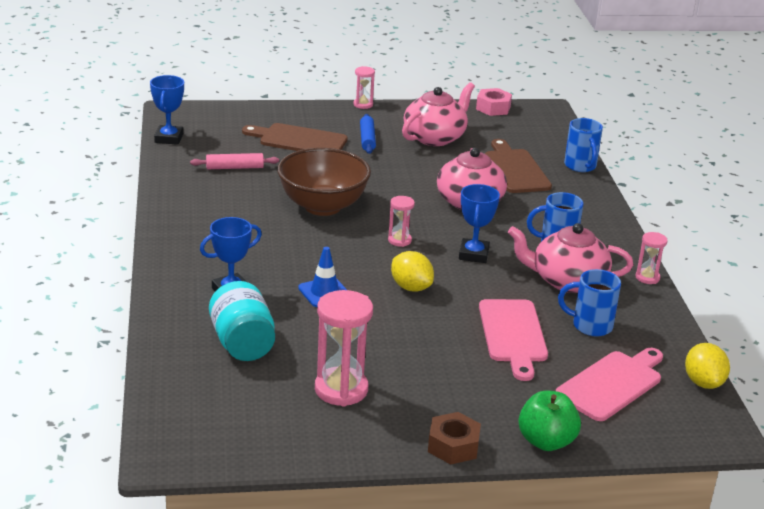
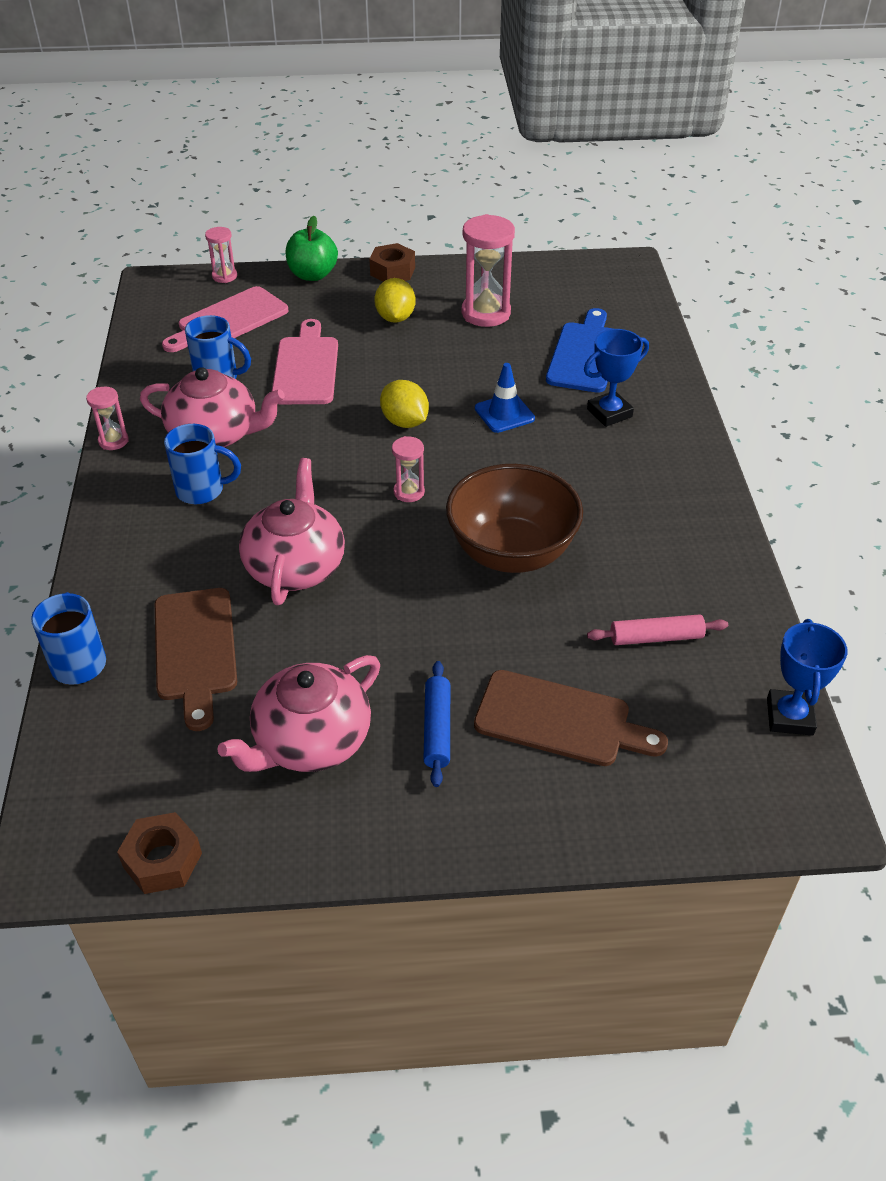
camera: 175 degrees left, 15 degrees up
(242, 344) = (584, 354): turquoise jar -> blue cutting board
(363, 104) = (438, 860): pink hourglass -> pink hourglass (224, 276)
(473, 254) = (317, 471): blue trophy -> none
(493, 108) = (162, 860): pink nut -> brown nut
(703, 382) = (138, 323): yellow lemon -> yellow lemon (395, 318)

